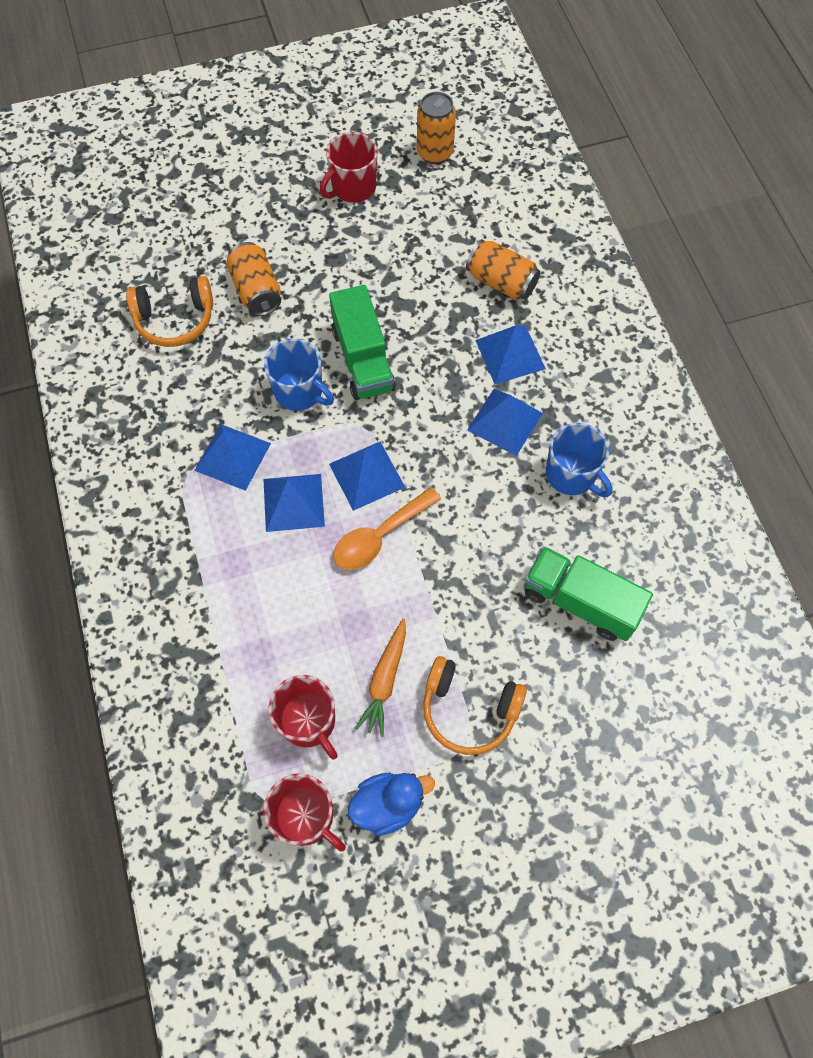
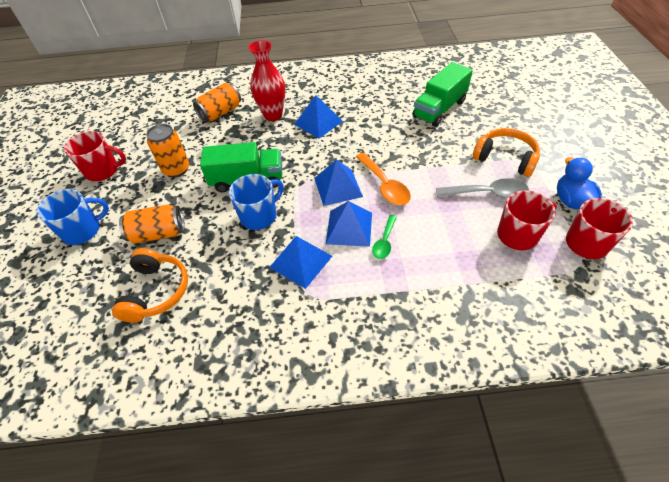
camera: 75 degrees left, 15 degrees down
(275, 549) = (384, 242): none -> green spoon
(353, 187) = (103, 171): red mug -> red mug turned 60 degrees counterclockwise
(385, 680) = (487, 193): orange carrot -> grey spoon
(435, 153) = (104, 129): orange can -> orange can (176, 169)
(469, 709) = (505, 158): orange headphones -> orange headphones turned 90 degrees counterclockwise
(510, 354) = (273, 115): blue pyramid -> red vase
(571, 475) = (360, 102): blue mug -> blue mug (83, 231)

